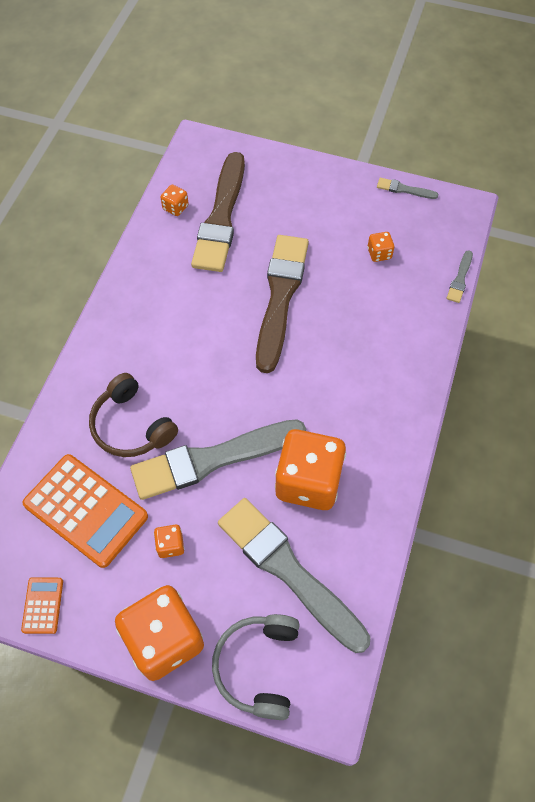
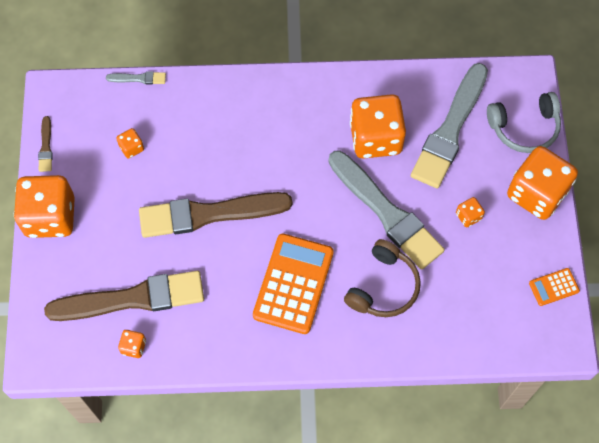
camera: 110 degrees left, 5 degrees up
(86, 510) = (469, 290): orange calculator -> orange calculator (293, 284)
(329, 178) = (50, 217): none -> orange dice
(404, 189) = (46, 147): grey brush -> brown brush

